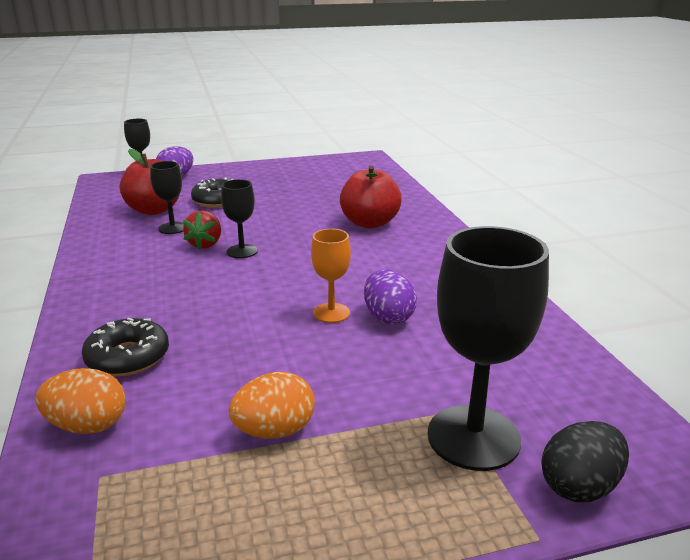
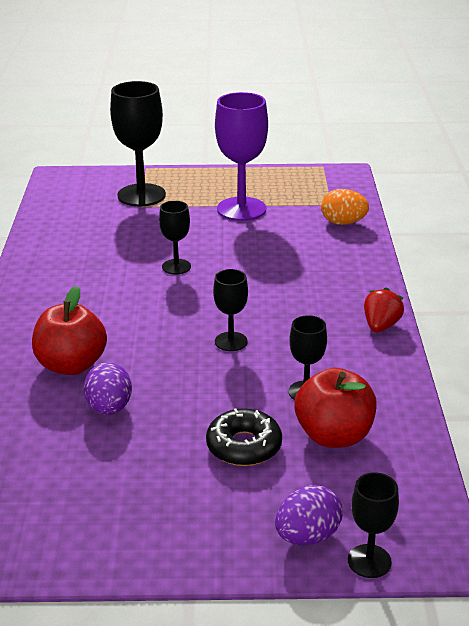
camera: 165 degrees left, 5 degrees up
(128, 357) = (328, 255): black donut -> none
(205, 244) = (268, 357): red strawberry -> red strawberry (381, 326)
(275, 431) = (241, 209): orange egg -> purple goblet
(331, 313) = (176, 267): orange goblet -> black goblet
(388, 317) = (136, 258): purple egg -> purple egg (109, 408)
(579, 486) = (112, 176): black egg -> none

